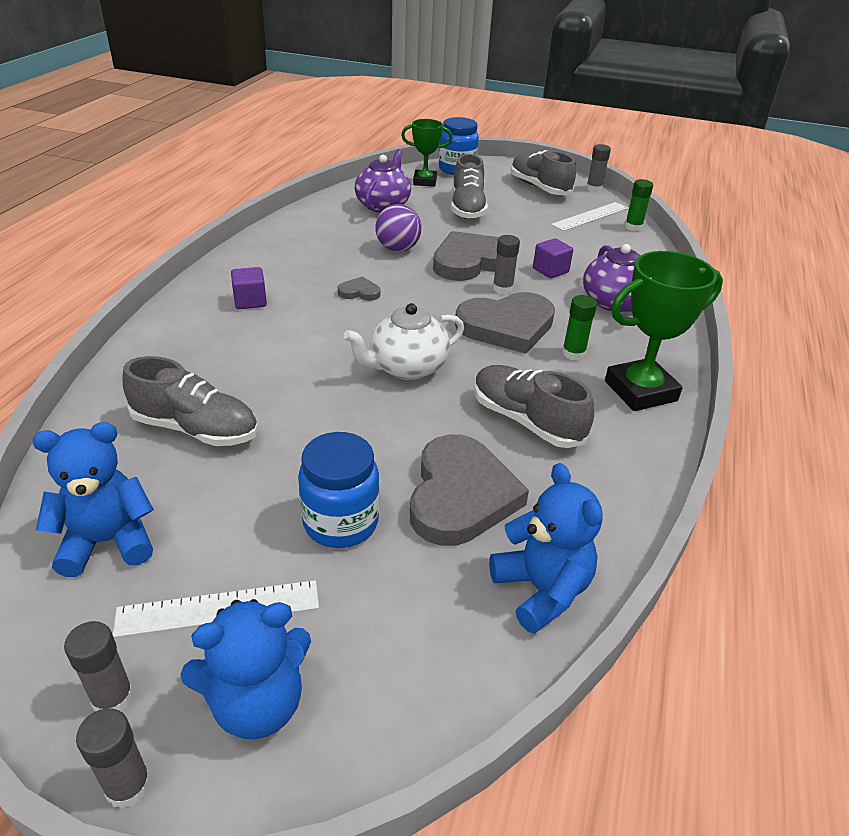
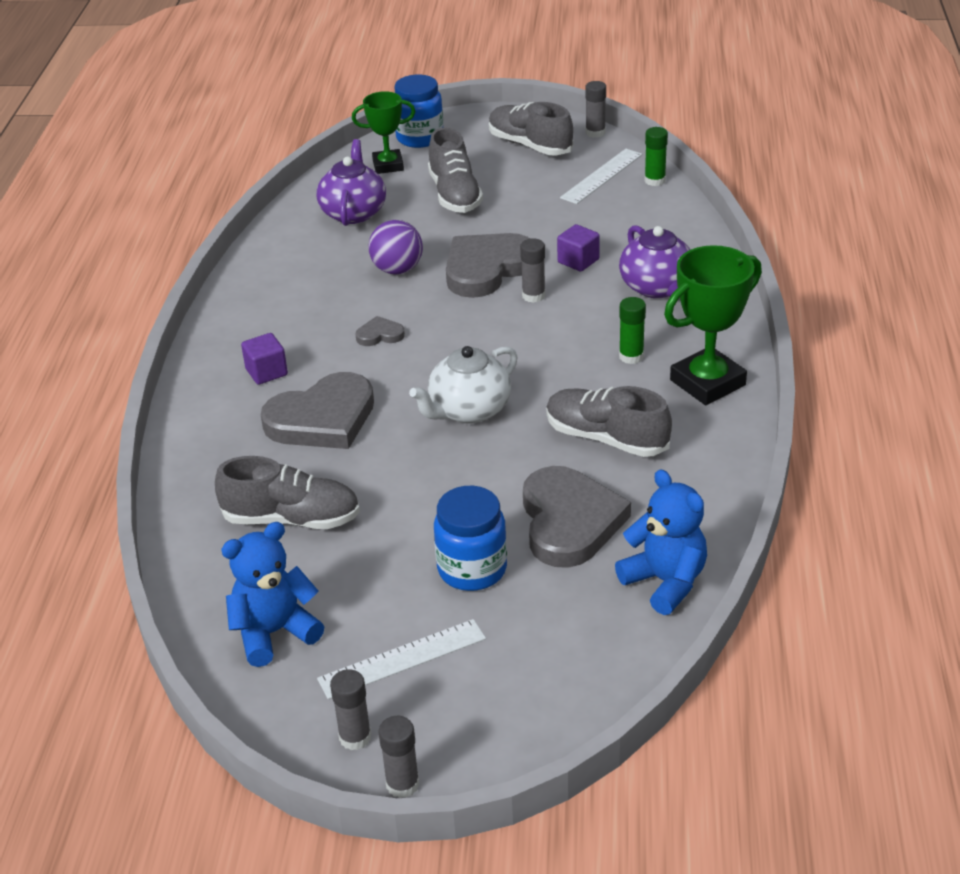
camera: 10 degrees left, 0 degrees up
(257, 703) = (470, 713): blue teddy bear -> none
(506, 326) = (553, 341): grey heart -> grey heart (322, 419)

